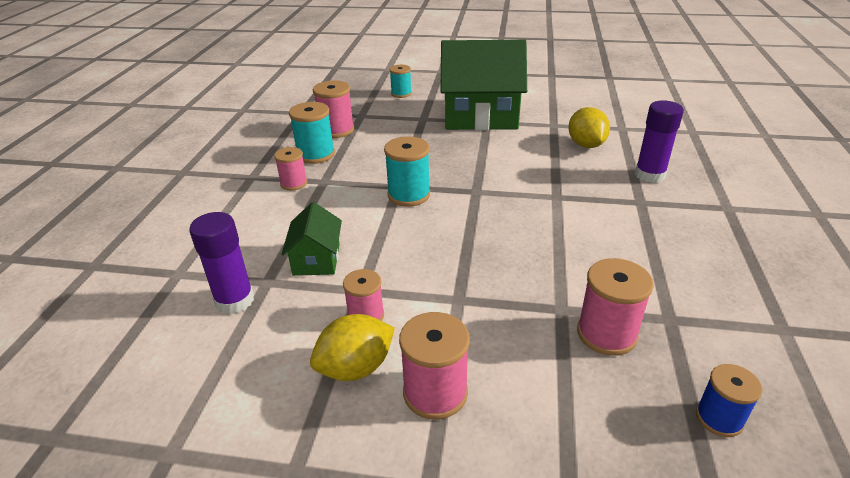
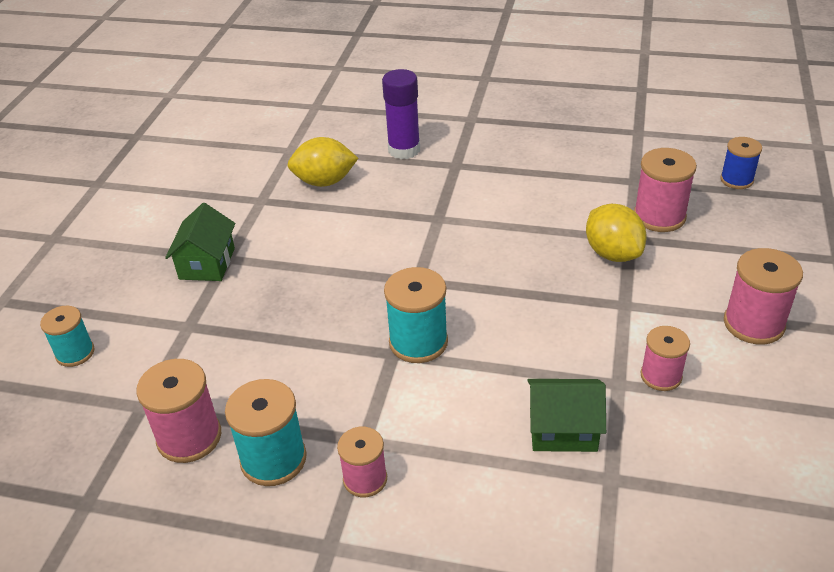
camera: 85 degrees left, 5 degrees up
(235, 300) = (652, 507): purple glue stick -> none
(355, 368) = (737, 380): yellow lemon -> yellow lemon (612, 253)
(480, 116) = (207, 263): green house -> green house, size x0.48

